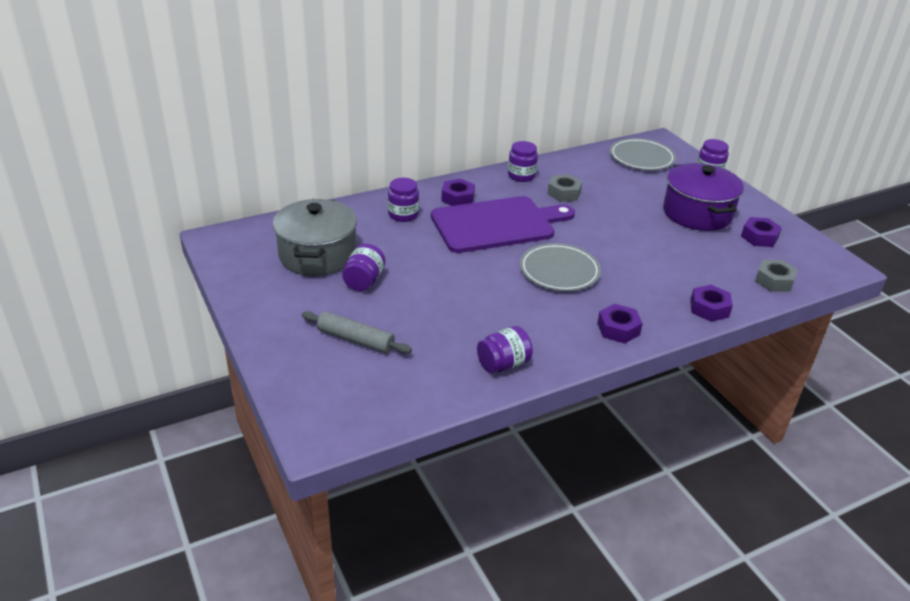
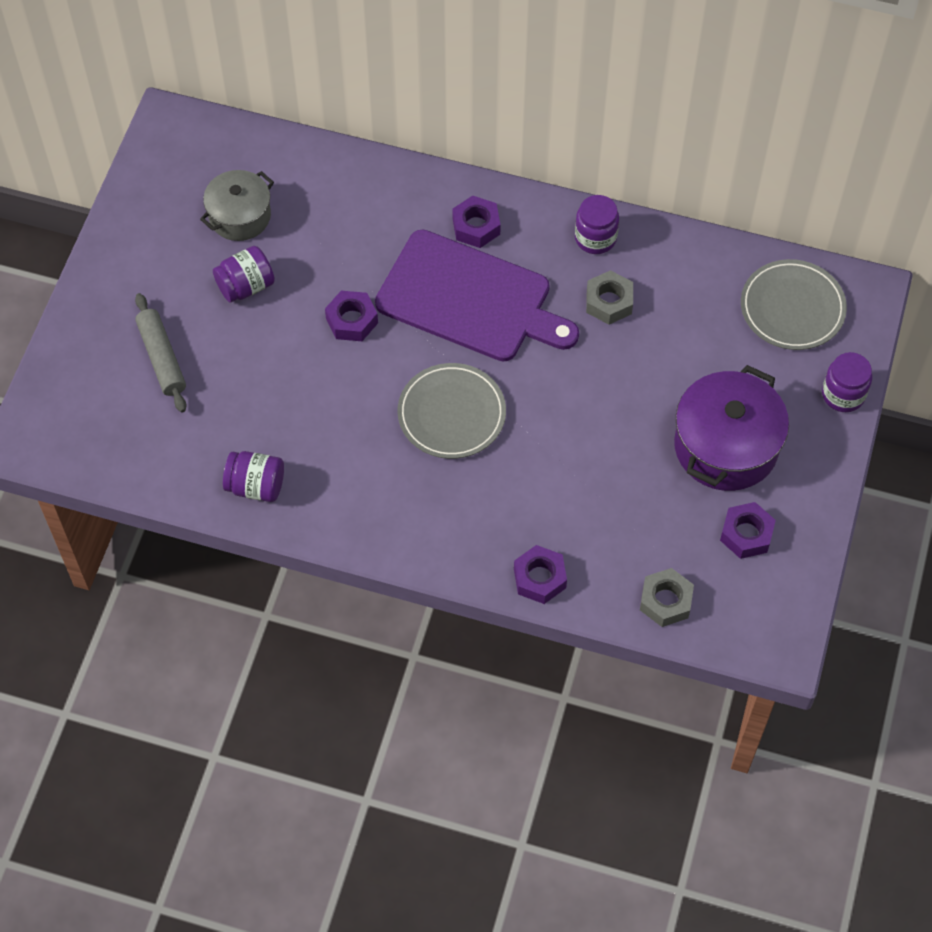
camera: 45 degrees right, 25 degrees up
(317, 255) = (240, 216): grey pot -> grey pot, size x0.63
(403, 215) = (387, 213): purple jar -> none
(618, 329) = (412, 530): purple nut -> purple nut (352, 320)

